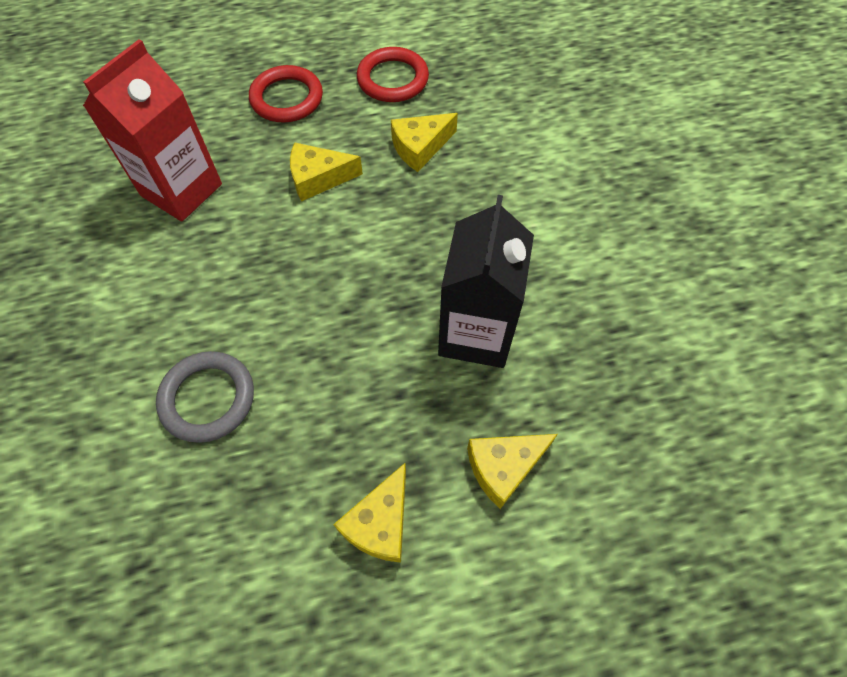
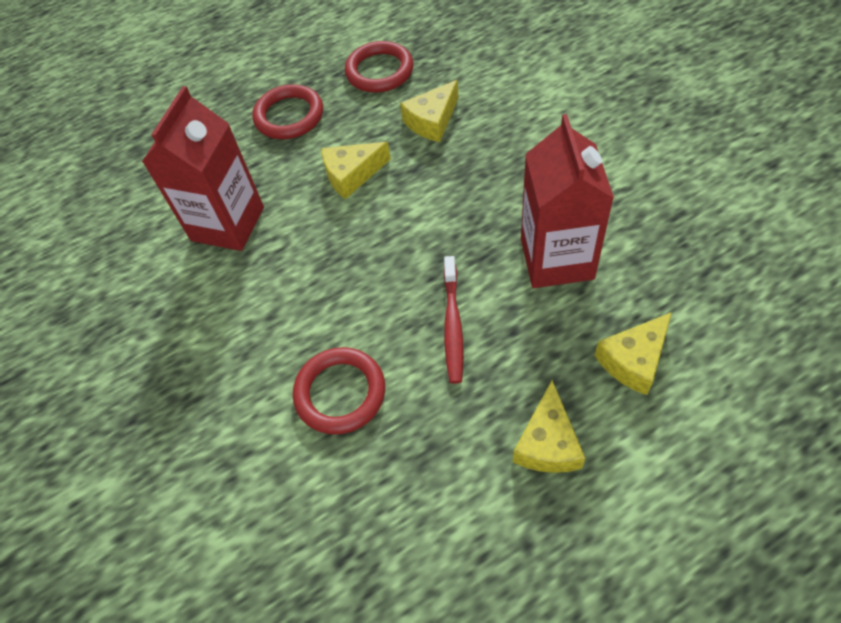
camera: 10 degrees left, 5 degrees down
(208, 398) = (340, 393): grey ring -> red ring
(344, 367) = (453, 325): none -> red toothbrush
(476, 333) = (556, 259): black carton -> red carton

